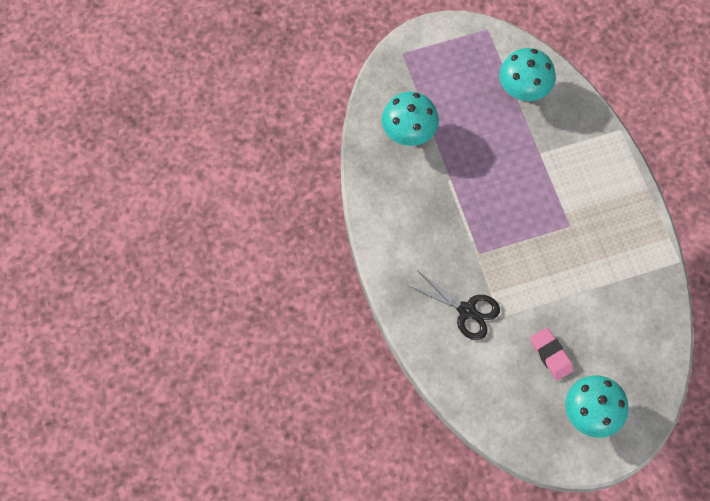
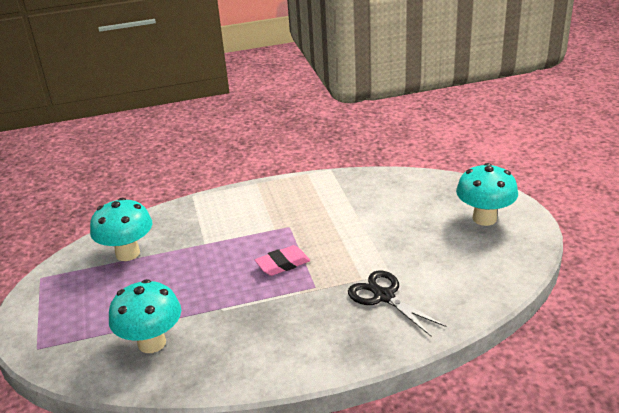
camera: 85 degrees left, 35 degrees down
(467, 311) = (384, 296): black scissors -> black scissors turned 75 degrees counterclockwise
(551, 355) = (428, 240): pink eraser -> pink eraser (283, 264)

